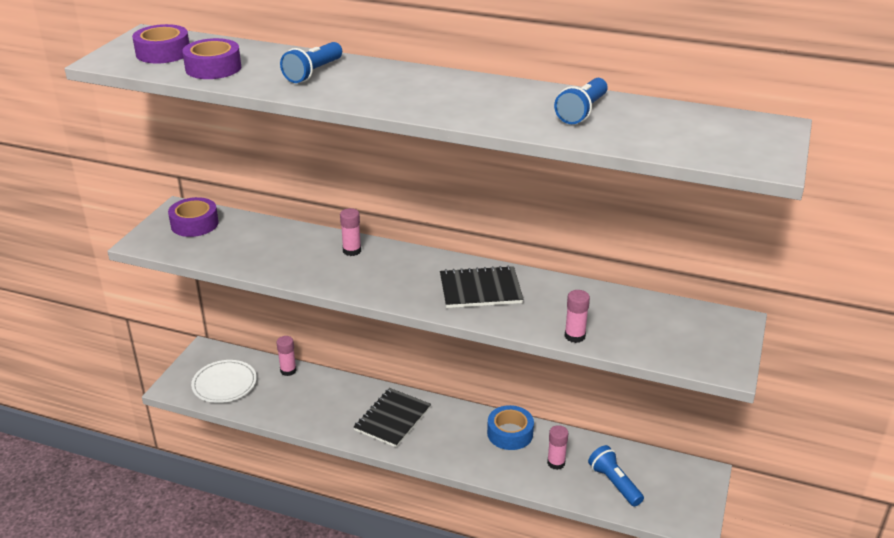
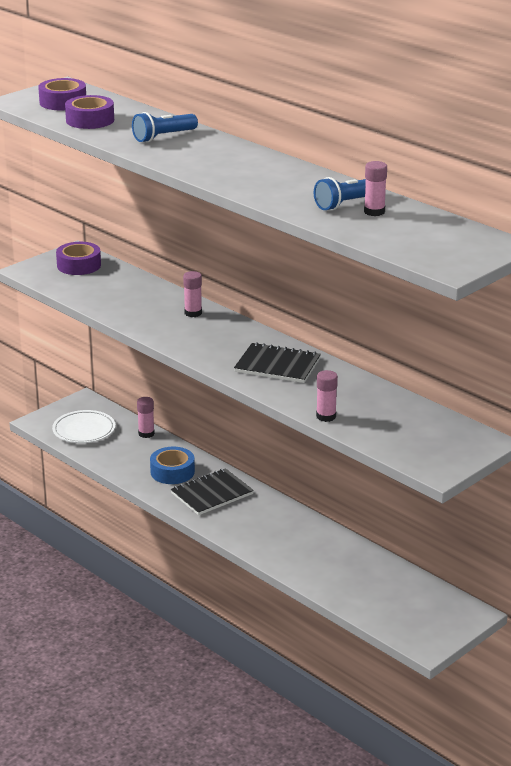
camera: 25 degrees right, 5 degrees down
(510, 433) = (310, 533): blue tape -> blue tape (172, 472)
(556, 463) = (335, 566): pink glue stick -> pink glue stick (374, 212)
(614, 483) = (377, 595): blue flashlight -> none

